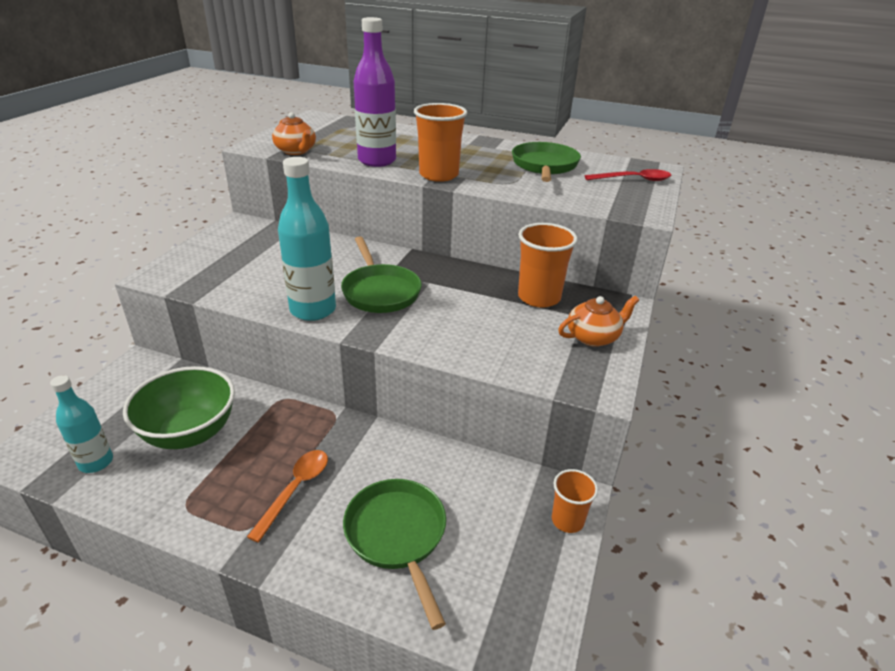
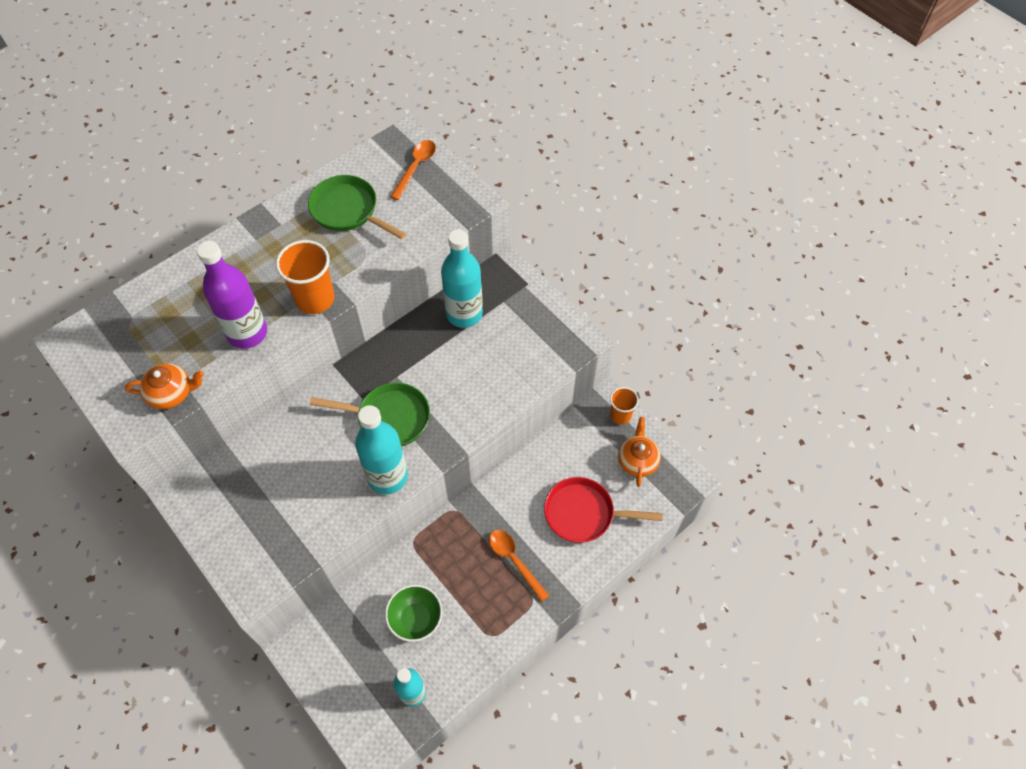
camera: 60 degrees left, 25 degrees up
(190, 433) = (416, 619): green bowl -> green bowl, size x0.67
(397, 536) = (584, 513): green pan -> red pan
(539, 297) = (464, 314): orange cup -> turquoise bottle
(593, 337) = (530, 310): orange teapot -> orange teapot (637, 460)
(633, 180) = (416, 167): red spoon -> orange spoon

